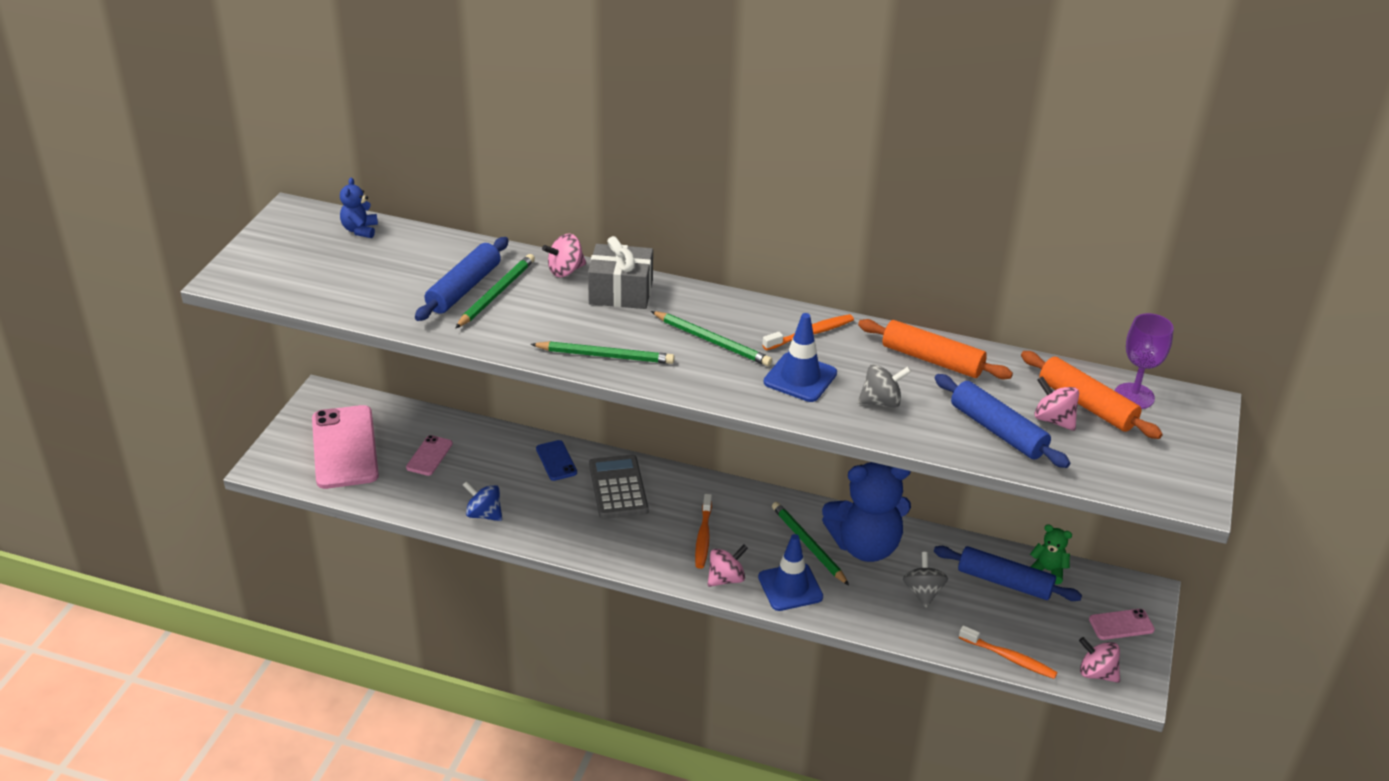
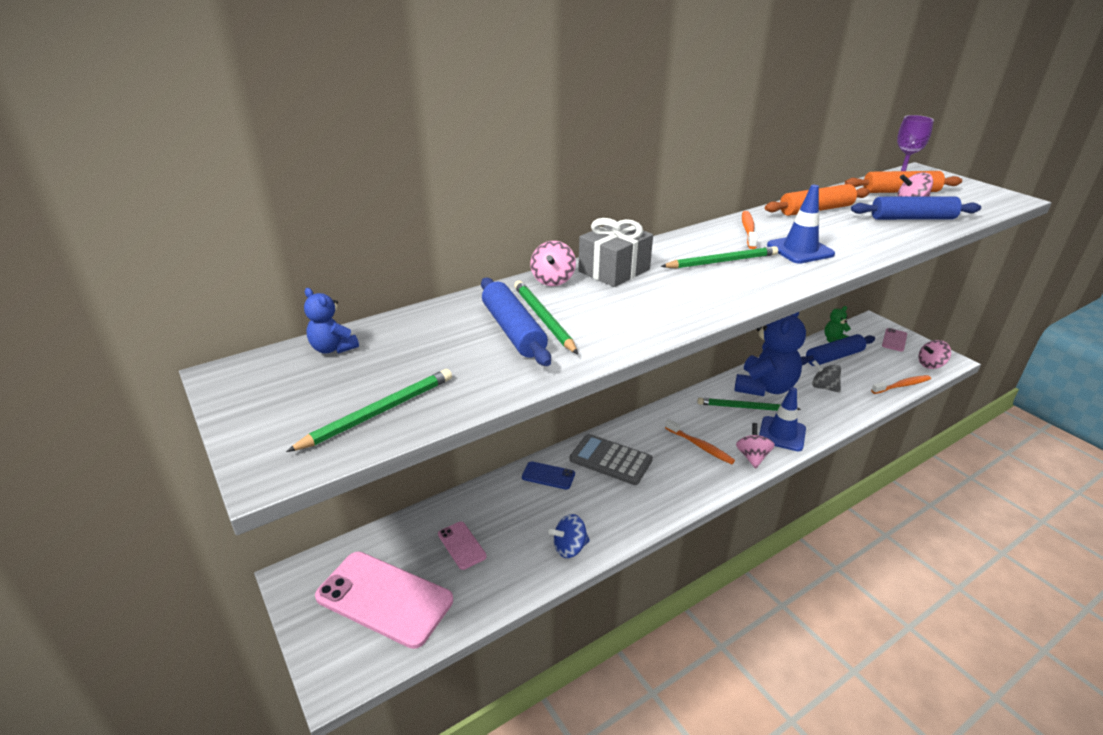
camera: 50 degrees left, 5 degrees down
(605, 355) = (696, 305): green pencil -> green pencil (378, 412)
(881, 402) = (852, 237): grey spinning top -> none

